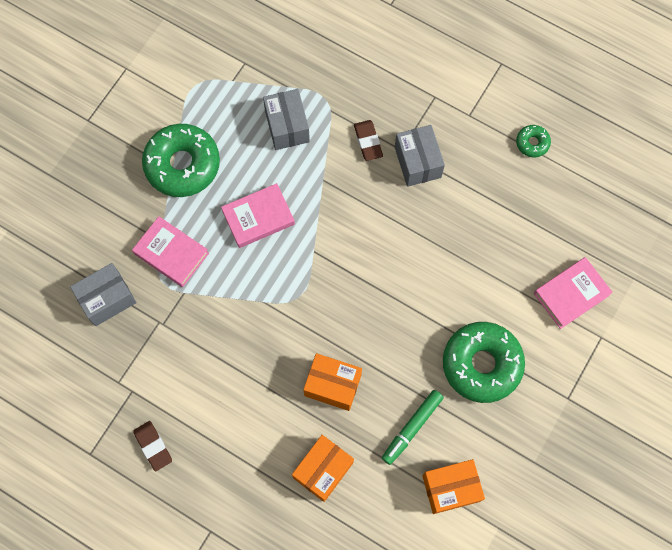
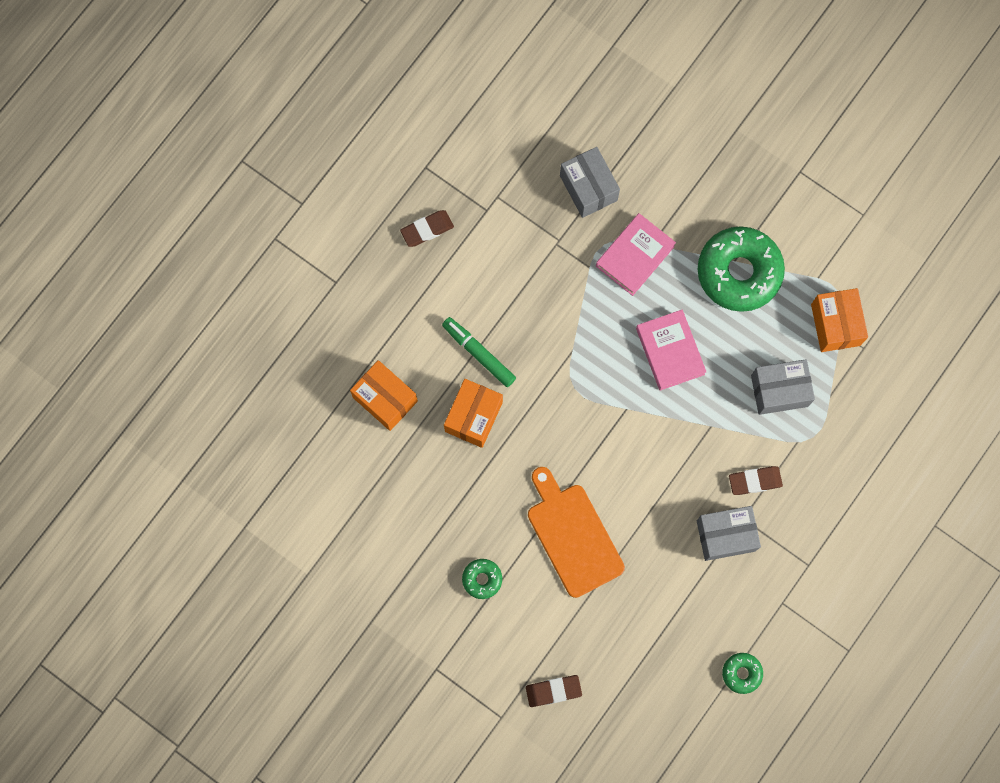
camera: 95 degrees right, 5 degrees up
(412, 428) = (420, 496): green marker -> green marker (478, 353)
(432, 288) = (572, 535): none -> orange cutting board
(451, 488) = (353, 529): orange box -> orange box (835, 324)
(481, 364) = (482, 579): green donut -> green donut, size x0.45
(571, 294) = (553, 691): pink book -> brown eraser

